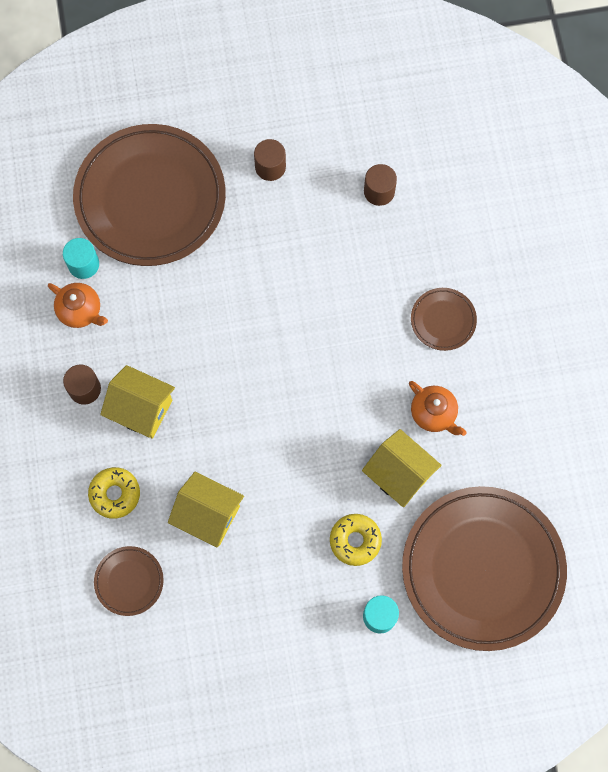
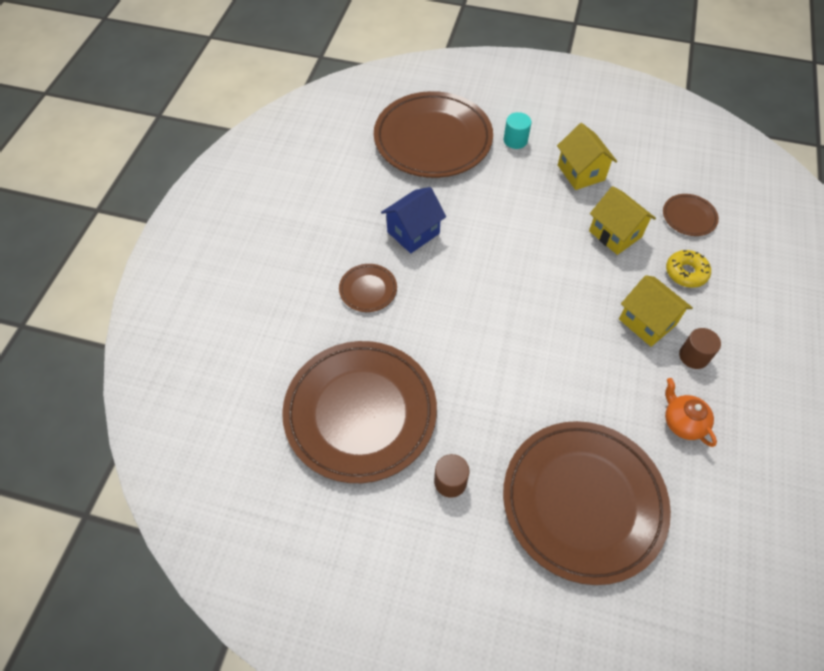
camera: 155 degrees left, 15 degrees down
(83, 264) = (669, 464): turquoise cylinder -> none
(355, 541) = (512, 182): yellow donut -> none
(379, 191) = (360, 413): brown cylinder -> brown plate
(399, 475) = (460, 207): yellow house -> yellow house (581, 172)
(434, 414) = (413, 233): orange teapot -> blue house

